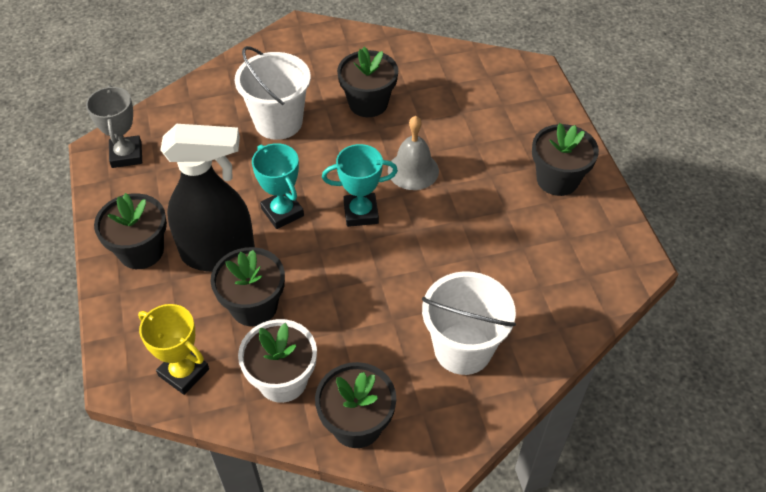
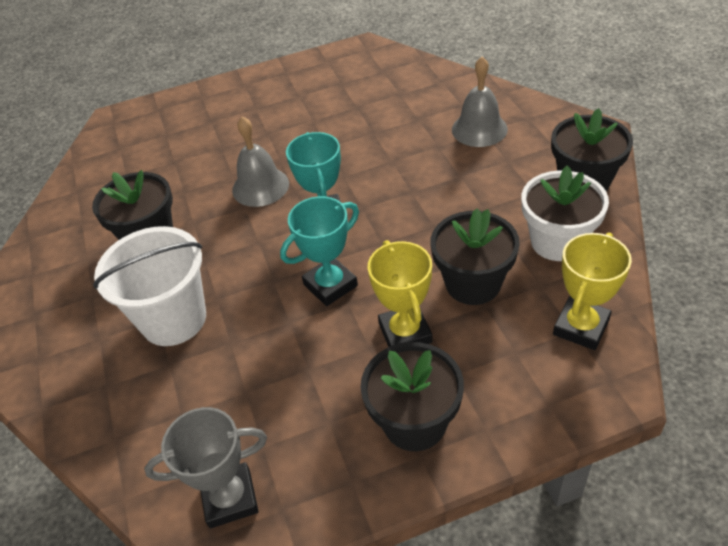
camera: 90 degrees left, 5 degrees down
(219, 254) = (405, 333): black spray bottle -> yellow trophy
(463, 349) = (479, 129): white bucket -> grey bell
(557, 179) = (271, 93): black flower pot -> none

